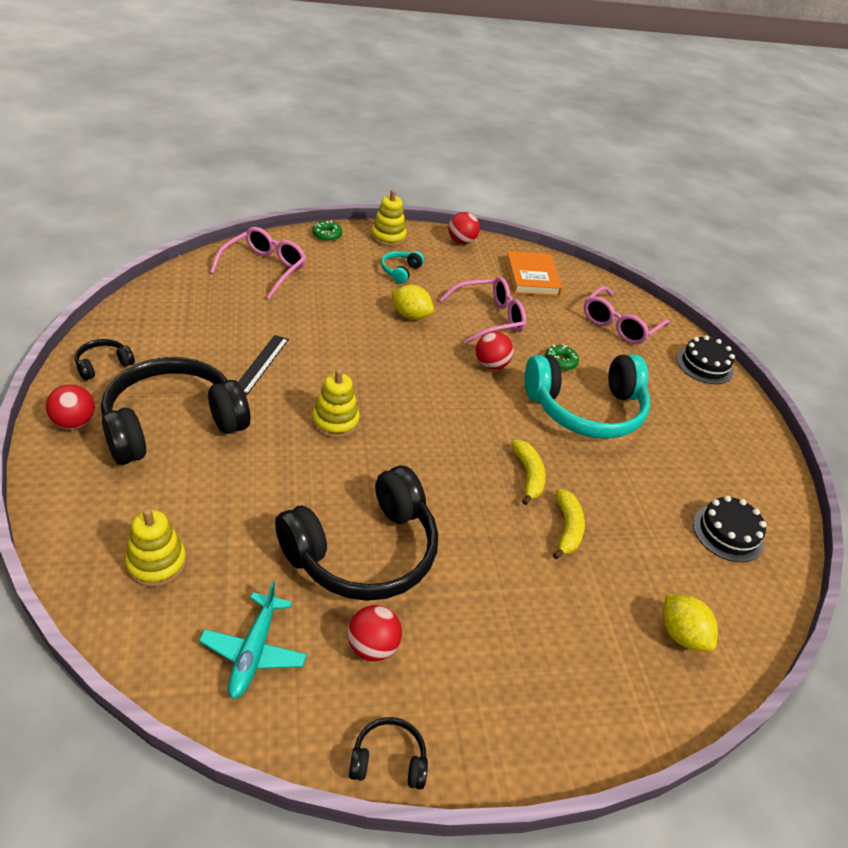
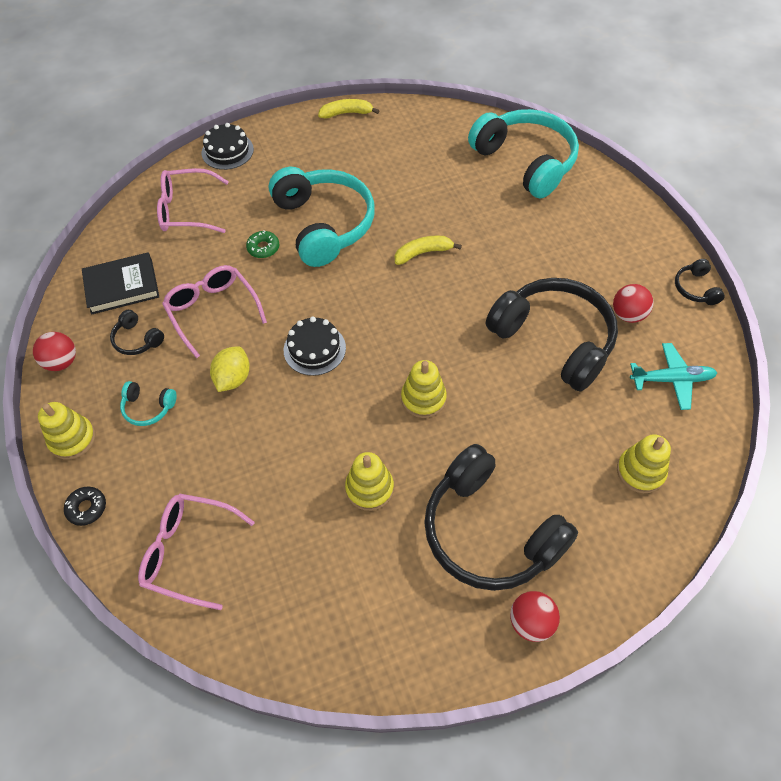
camera: 95 degrees left, 15 degrees up
(103, 365) = (437, 643): black headphones -> black headphones (137, 339)
(261, 364) = (369, 488): black ruler -> yellow stacking toy
(327, 235) = (87, 508): green donut -> black donut
(491, 365) = (290, 298): red ball -> none
(531, 277) = (122, 286): orange book -> black book
(567, 528) = (466, 224): yellow banana -> yellow banana (346, 113)
(619, 325) = (186, 210): pink glasses -> pink glasses turned 150 degrees clockwise
(681, 634) = (526, 162): yellow lemon -> turquoise headphones
(728, 533) = (424, 139): black cake -> black cake (314, 349)

